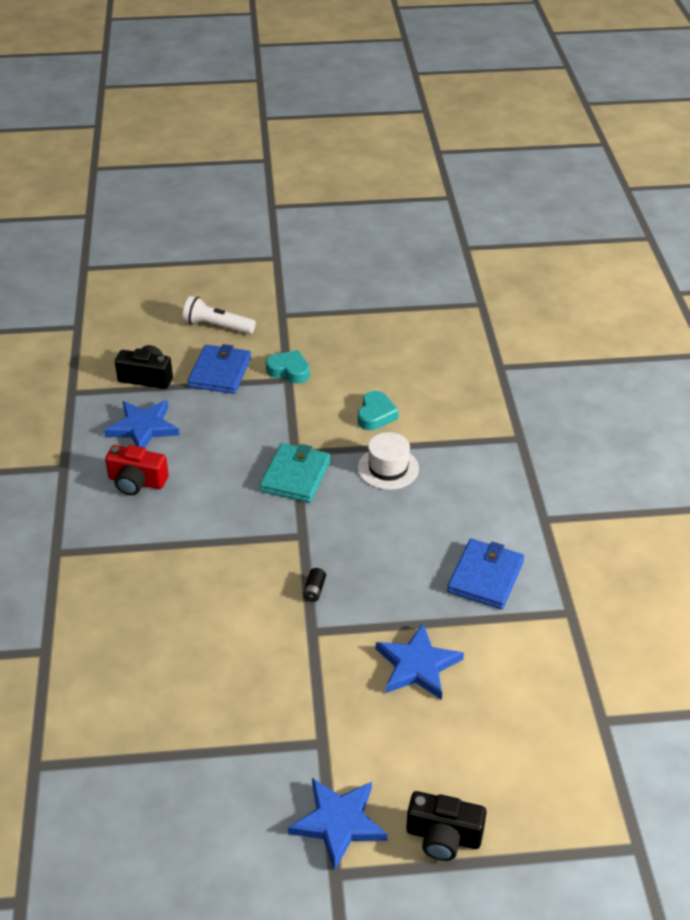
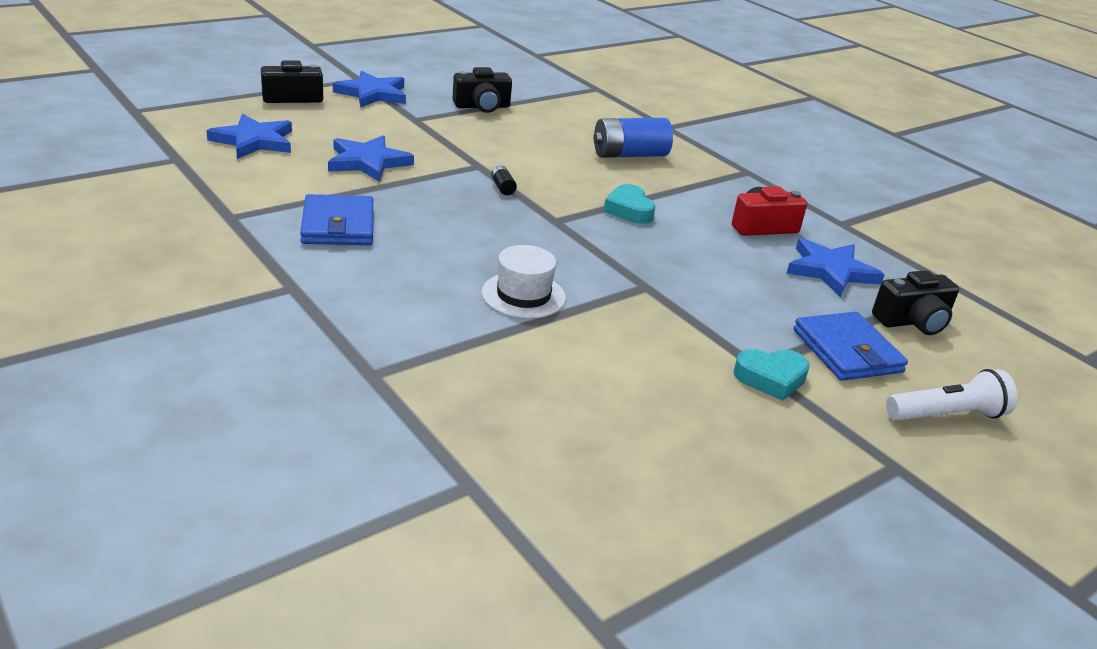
camera: 145 degrees right, 10 degrees down
(144, 609) = (629, 155): none -> blue battery
(222, 753) = (482, 106): none -> black camera
(295, 476) = (618, 265): turquoise wallet -> none
(376, 415) = (596, 351): turquoise heart -> turquoise heart (629, 210)
(518, 737) = (254, 141): none -> blue star

